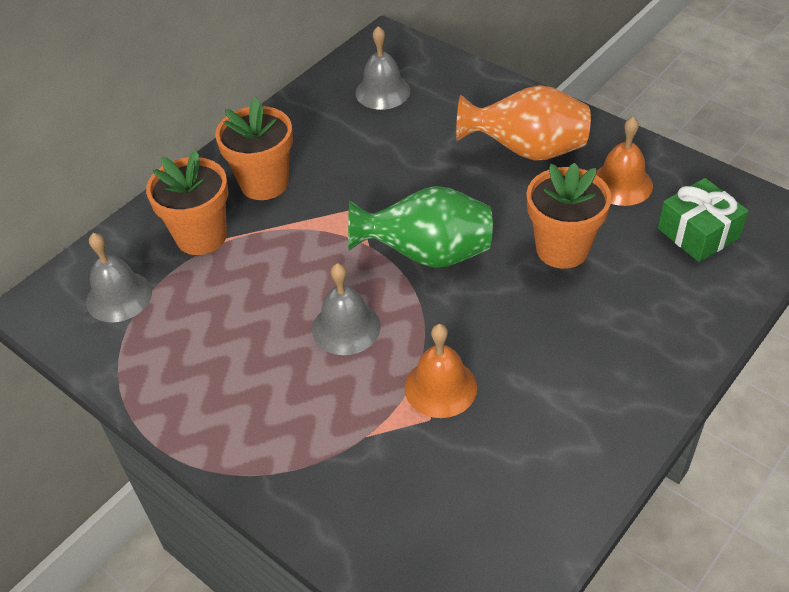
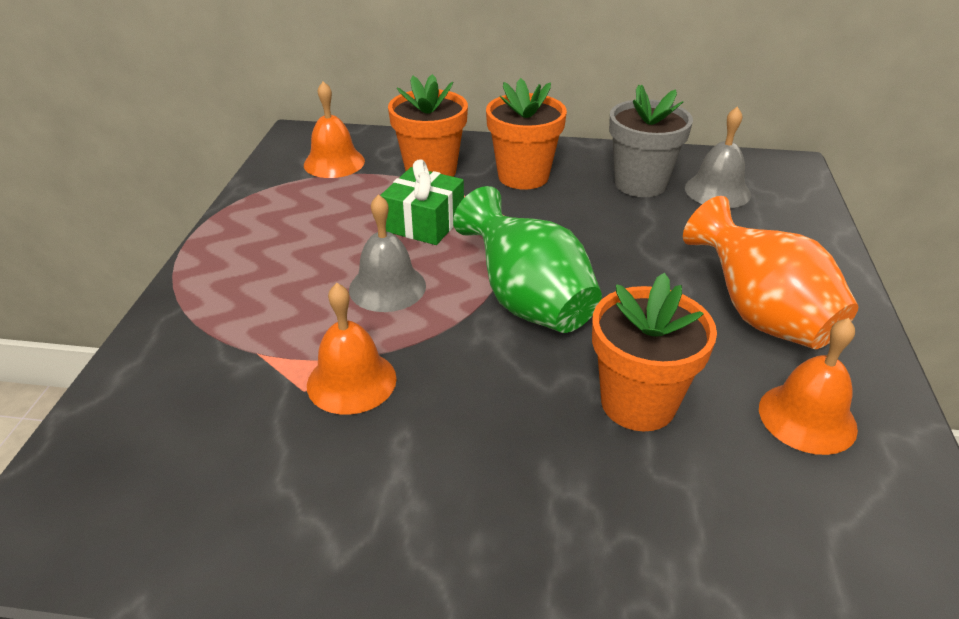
camera: 55 degrees right, 10 degrees down
(119, 296) = (334, 162): grey bell -> orange bell
(337, 124) = (640, 184): none -> grey flower pot
(698, 233) = (811, 537): green gift -> green gift (424, 223)

